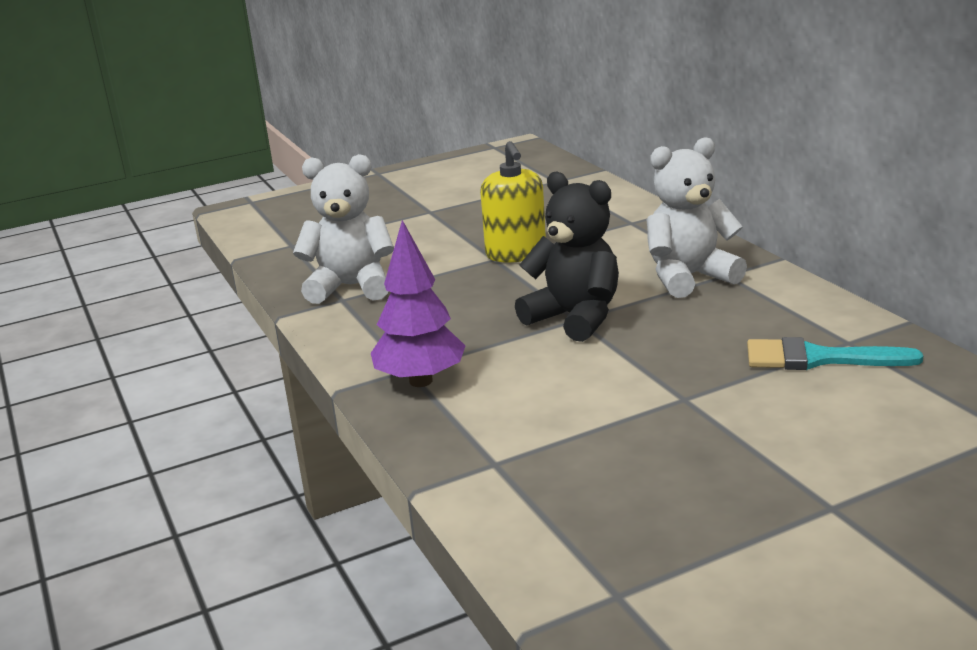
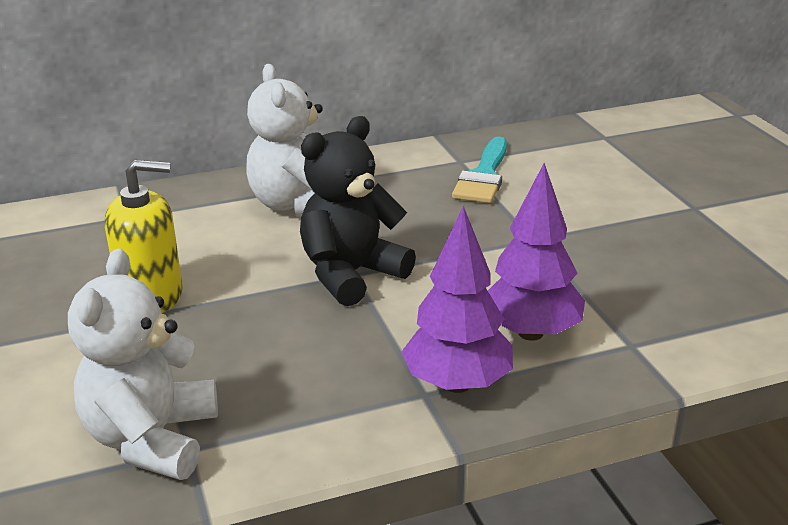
camera: 85 degrees left, 5 degrees up
(503, 408) = (530, 333): none -> purple tree

